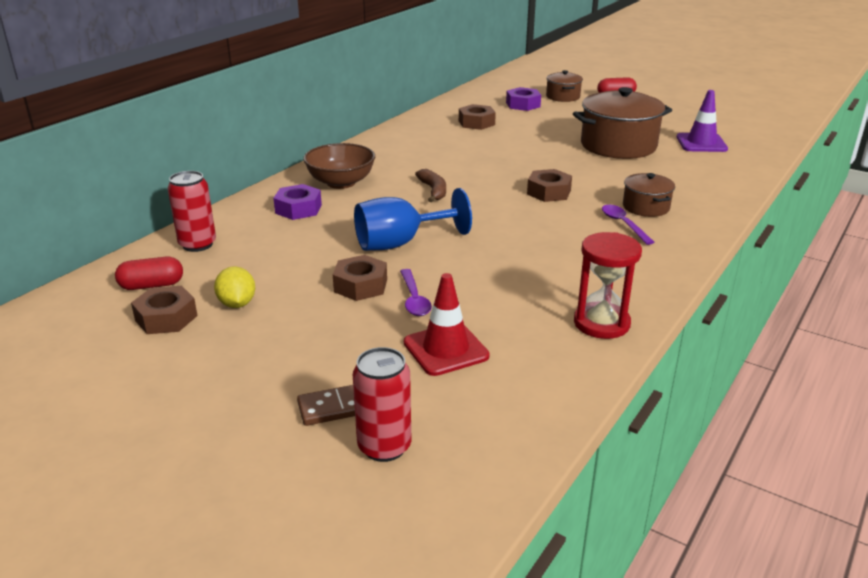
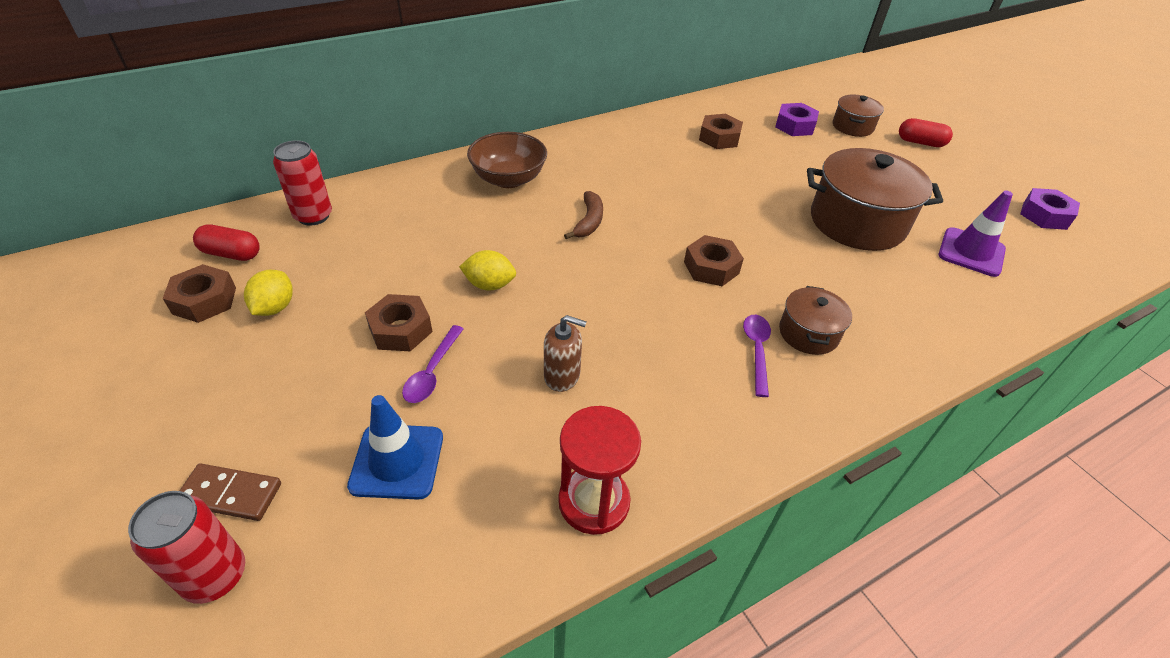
camera: 25 degrees right, 15 degrees up
(298, 209) = (439, 201): purple nut -> purple nut (1044, 215)
(400, 243) = (489, 285): blue goblet -> yellow lemon
(446, 349) = (397, 461): red traffic cone -> blue traffic cone
(510, 273) = (562, 376): none -> brown soap dispenser

